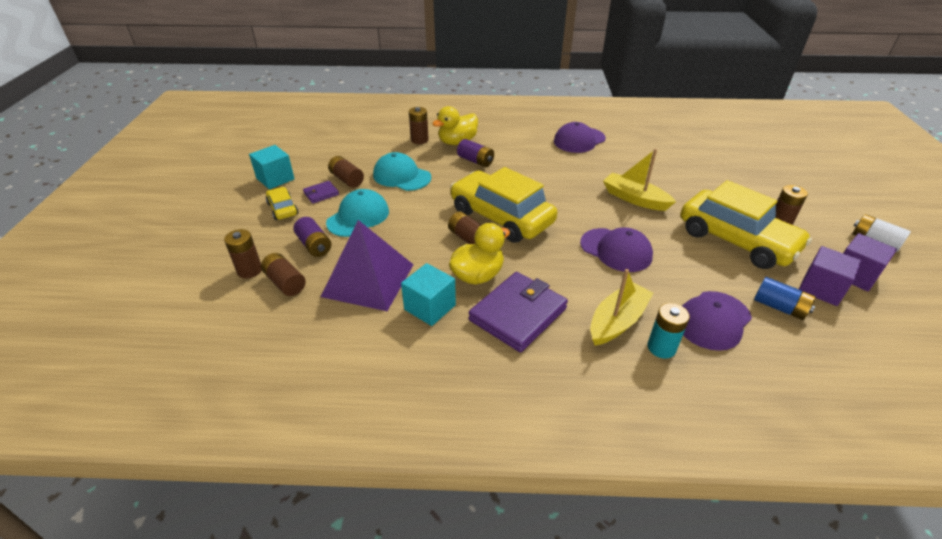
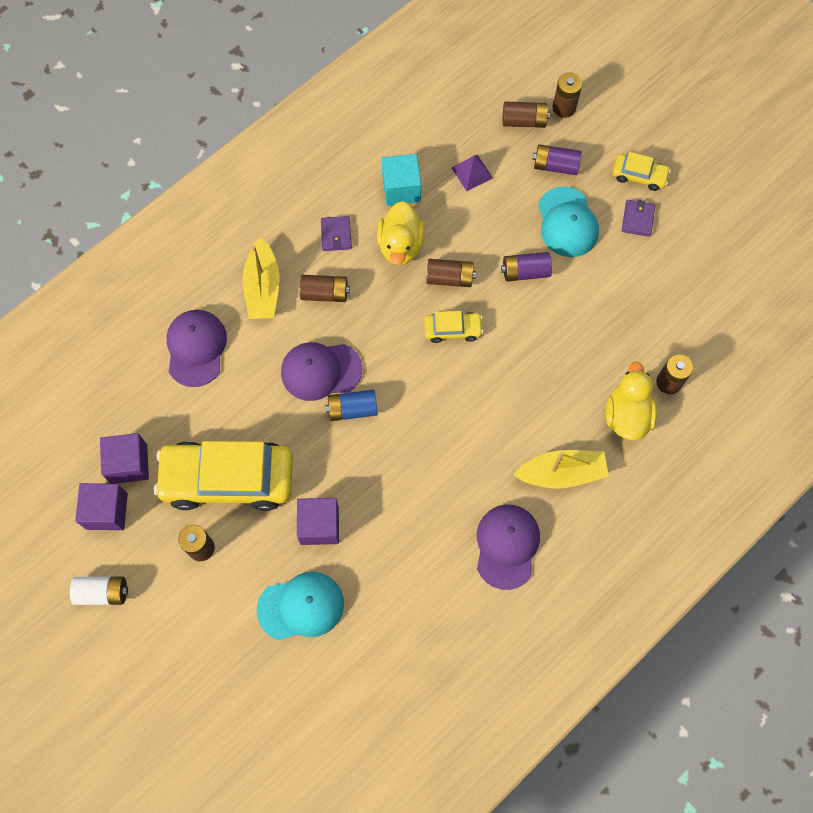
camera: 135 degrees right, 30 degrees up
(275, 179) = (705, 200): turquoise cube -> none
(347, 179) = (645, 256): brown battery -> brown battery (325, 293)
(368, 280) = (472, 172): purple pyramid -> purple pyramid, size x0.45
(401, 176) = (605, 306): turquoise cap -> turquoise cap (301, 606)
(475, 161) = (568, 396): purple battery -> purple battery (525, 272)
(501, 217) = (453, 329): yellow car -> yellow car, size x0.45
(518, 314) = (336, 235): purple wallet -> purple wallet, size x0.47
(634, 199) = (359, 470): yellow boat -> yellow boat (561, 473)
(661, 347) = (217, 288): turquoise battery -> none
(684, 193) = (319, 525): none -> purple cube
(779, 307) = (153, 408): blue battery -> blue battery (352, 409)

